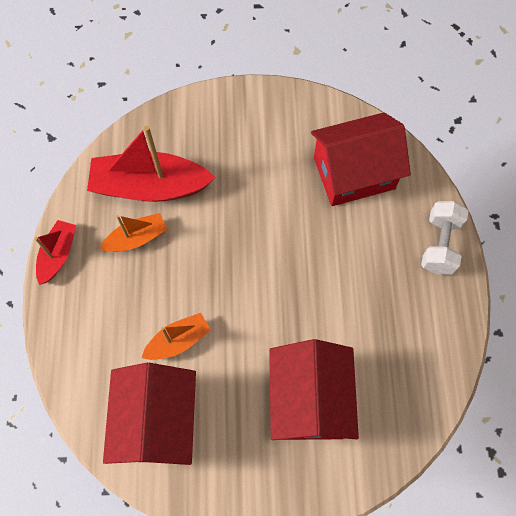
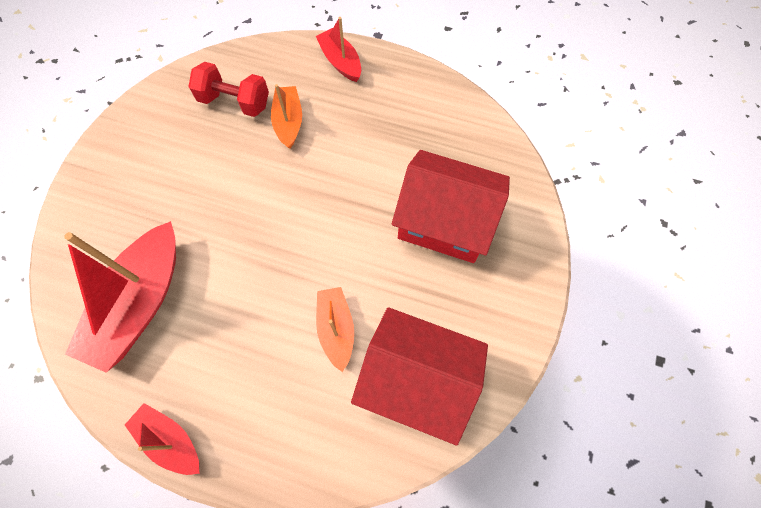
camera: 70 degrees left, 0 degrees up
(137, 238) = (196, 337): orange boat -> orange boat (289, 122)
(354, 173) = (234, 101): red house -> red dumbbell
(439, 244) = (340, 61): white dumbbell -> red boat

